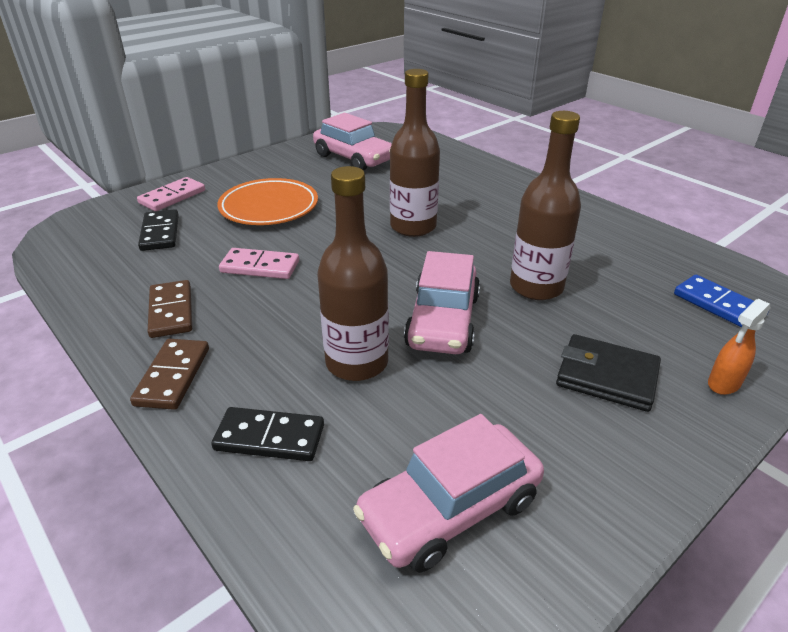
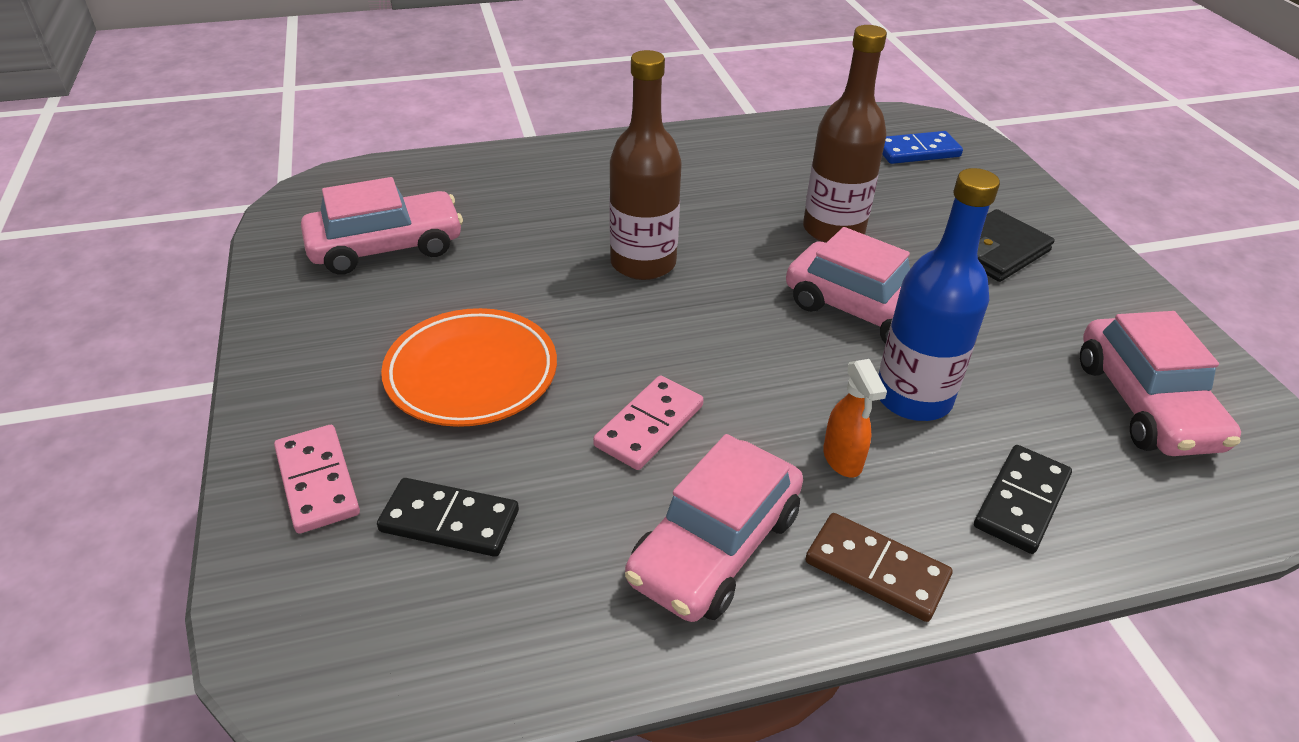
camera: 65 degrees left, 5 degrees up
(171, 311) = (715, 547): brown domino -> pink car
(357, 362) = (913, 397): brown bottle -> blue bottle
(723, 384) = (1025, 200): orange spray bottle -> orange spray bottle (842, 460)

